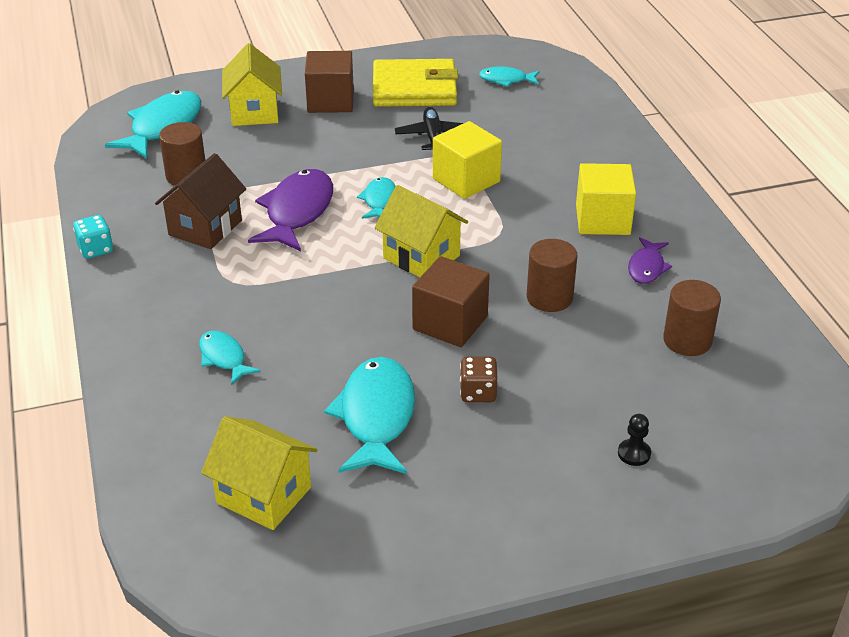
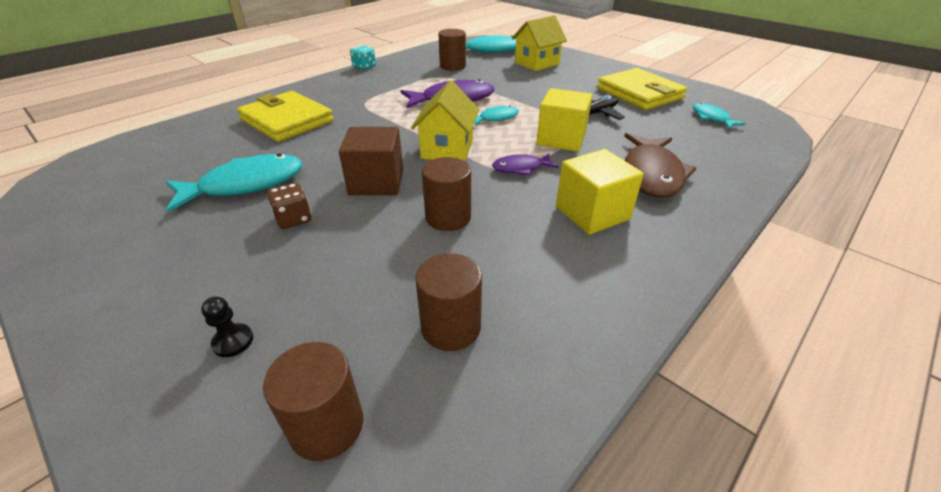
camera: 60 degrees right, 0 degrees up
(205, 228) = (409, 83): brown house -> none
(224, 358) = (287, 120): turquoise fish -> yellow wallet
(264, 495) = (149, 169): yellow house -> none
(330, 101) = (581, 76): brown cube -> none
(571, 163) = (651, 174): none -> brown fish
(646, 267) = (549, 260): purple fish -> purple fish (521, 168)
(741, 419) = (327, 425): none -> brown cylinder

